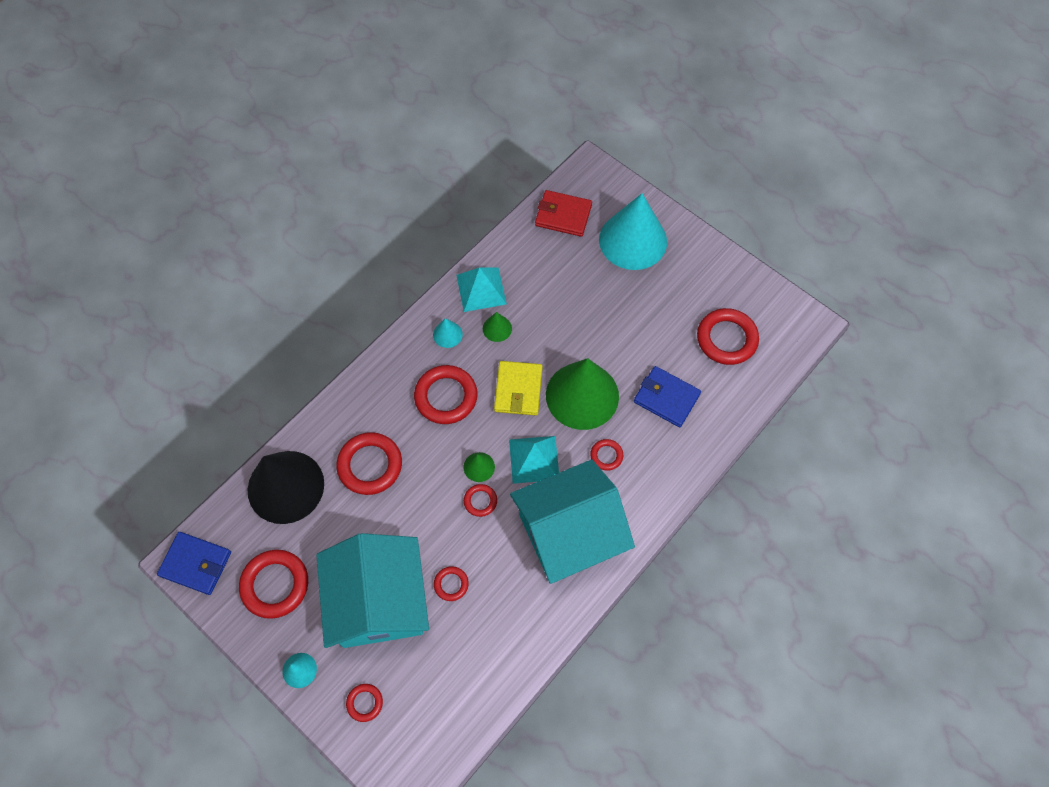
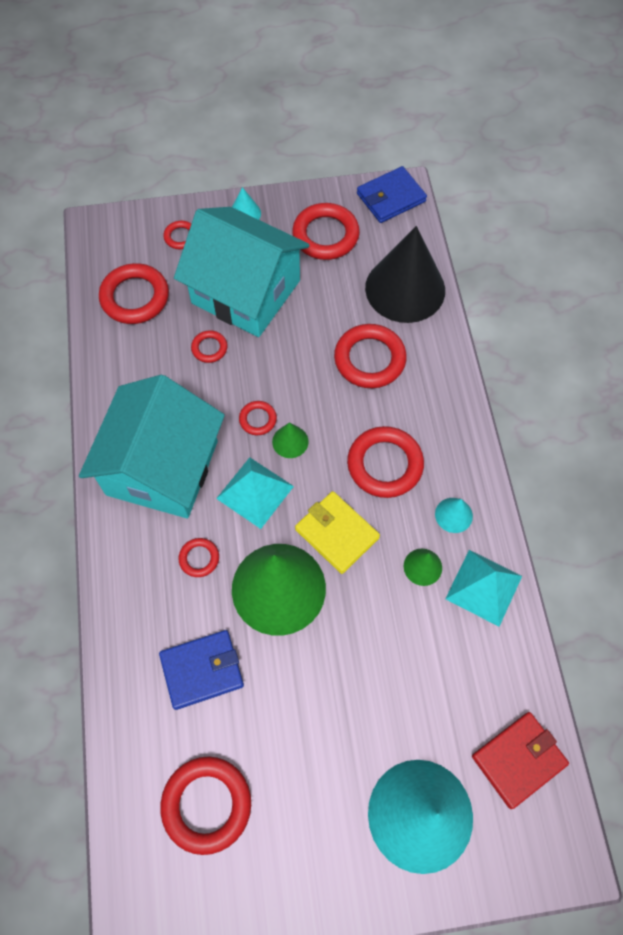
camera: 130 degrees right, 0 degrees up
(452, 684) = (135, 297): none -> red ring

